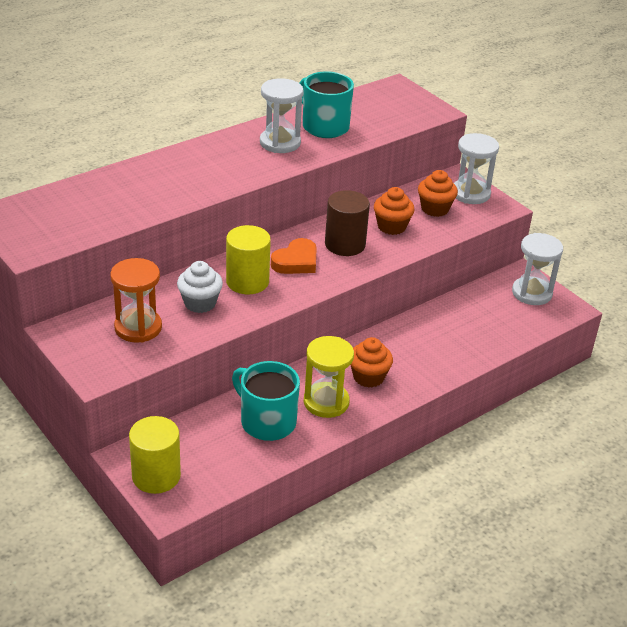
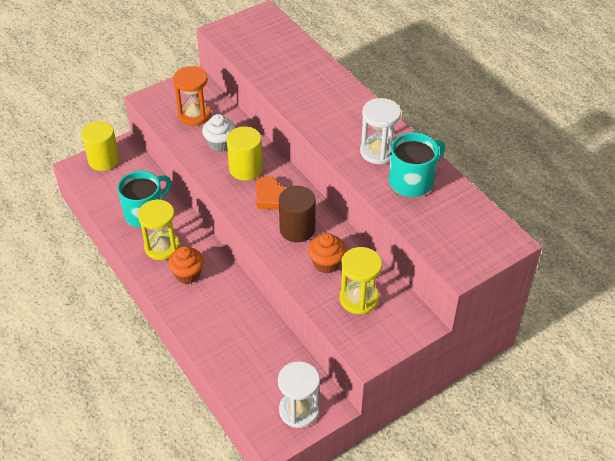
camera: 95 degrees right, 10 degrees up
(435, 209) = (359, 299): orange cupcake -> yellow hourglass
(470, 194) = (389, 331): white hourglass -> none

